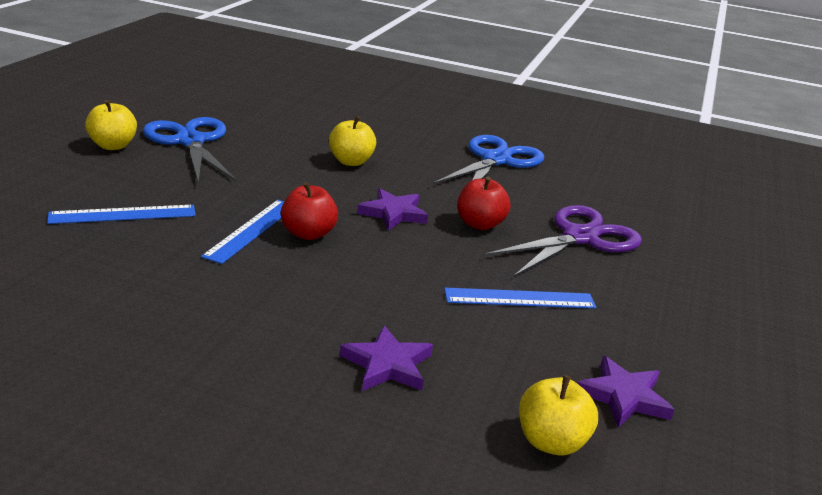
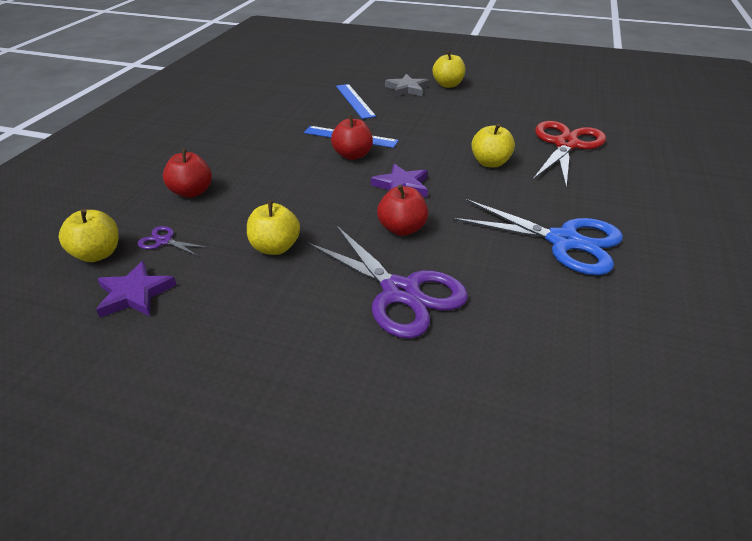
camera: 90 degrees right, 10 degrees up
(105, 173) = (407, 89): none -> grey star
(190, 141) = (475, 104): blue scissors -> none
(321, 122) = (565, 145): none -> red scissors
(387, 365) = (191, 192): purple star -> red apple
(515, 382) = (164, 241): none -> purple scissors
(520, 298) = (275, 247): blue ruler -> yellow apple

